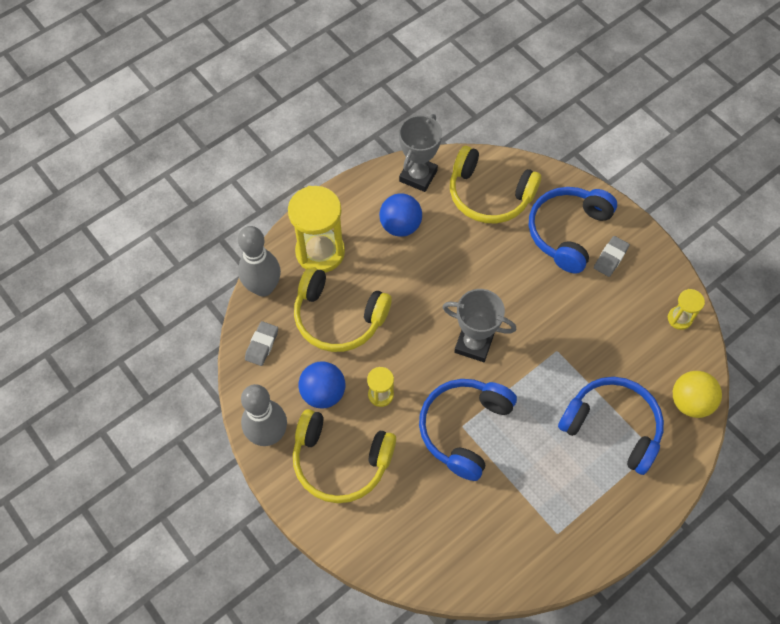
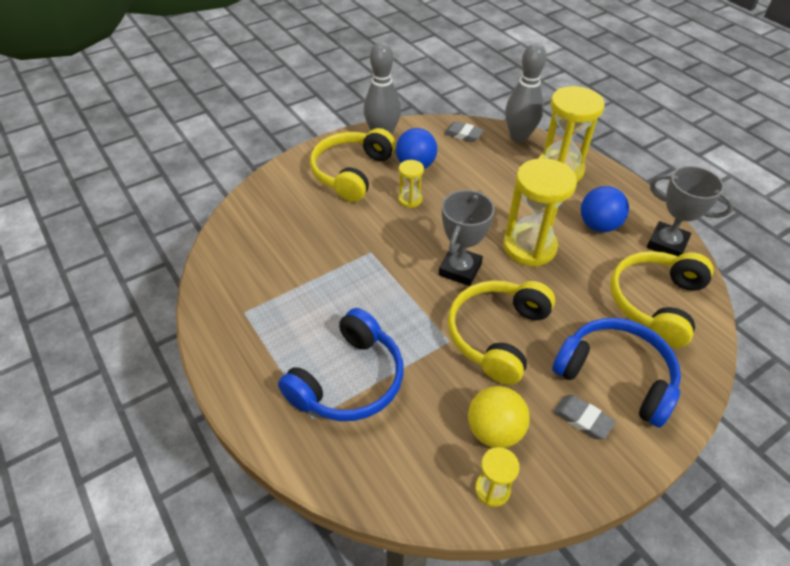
camera: 95 degrees right, 15 degrees down
(338, 318) = (490, 178): yellow headphones -> yellow headphones (497, 335)
(436, 285) = (529, 247): none -> yellow hourglass
(464, 428) = (368, 253): blue headphones -> none
(690, 402) = (368, 476): yellow ball -> yellow ball (494, 431)

